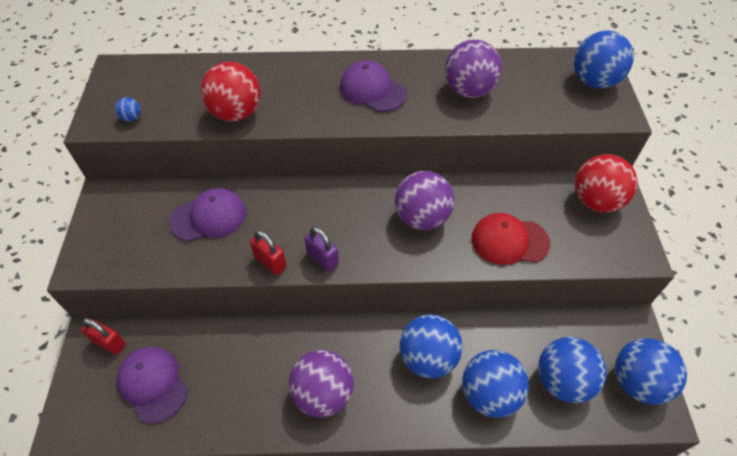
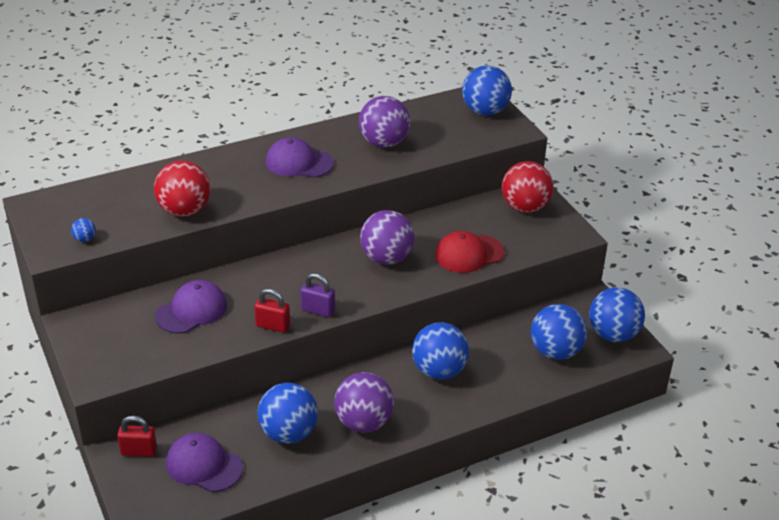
camera: 25 degrees left, 15 degrees down
(489, 394) = (502, 378): blue ball -> blue ball (288, 433)

